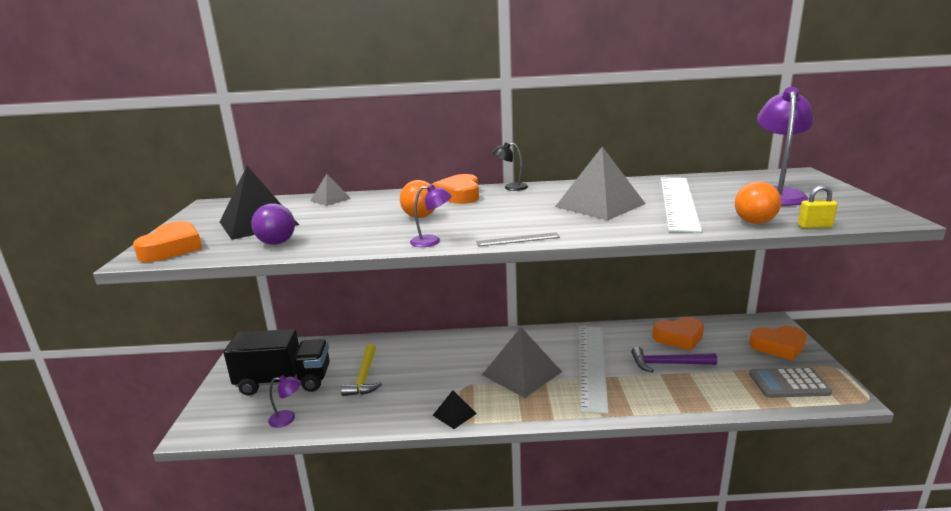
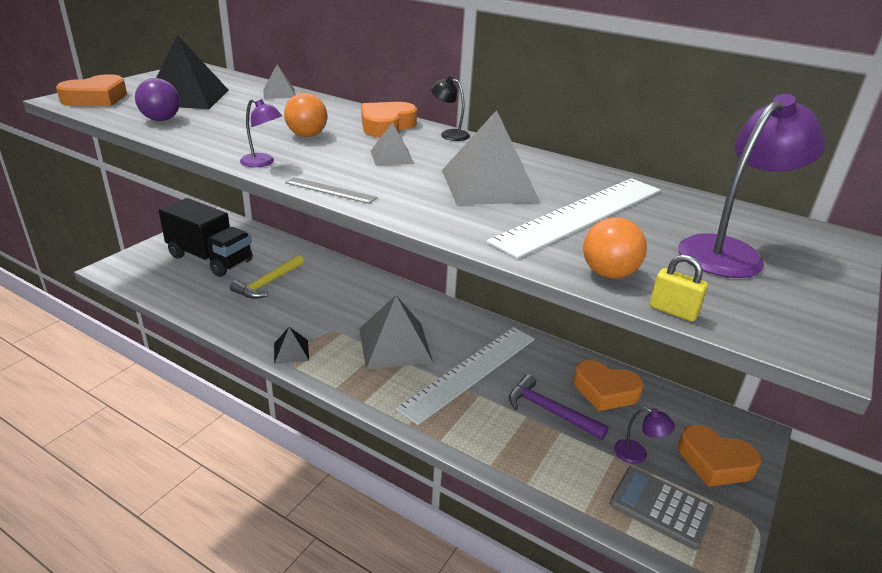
camera: 30 degrees right, 10 degrees up
(288, 418) = (176, 290): purple lamp -> purple lamp (637, 455)
(507, 210) = (392, 157): none -> grey pyramid

